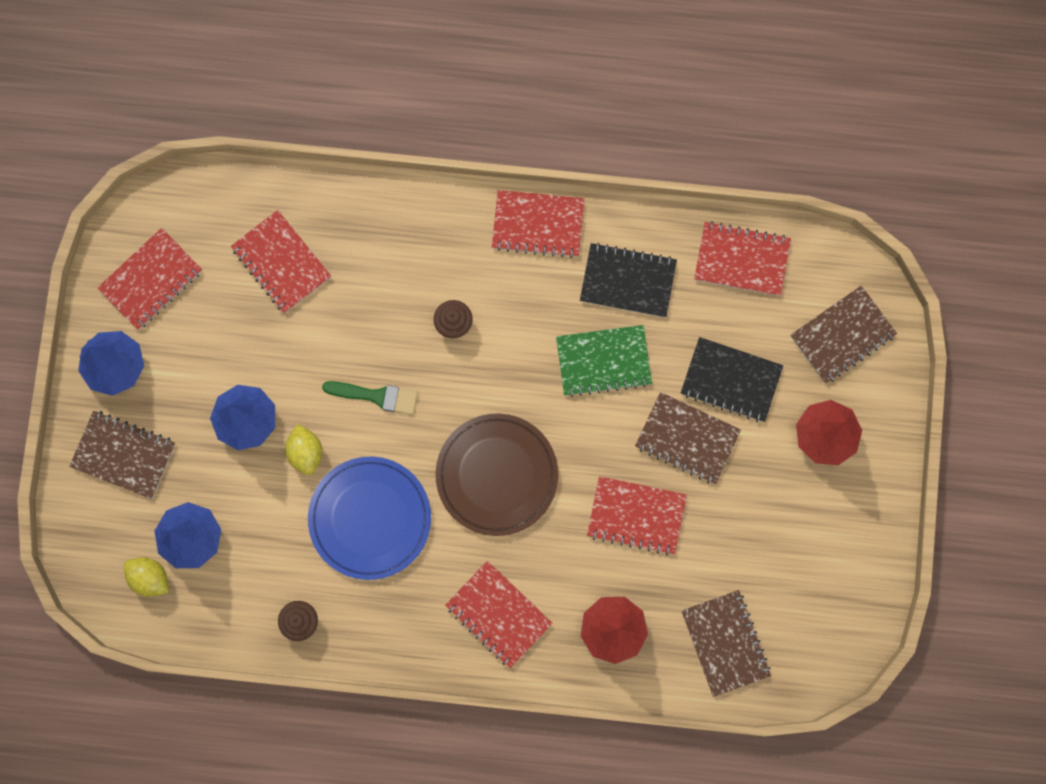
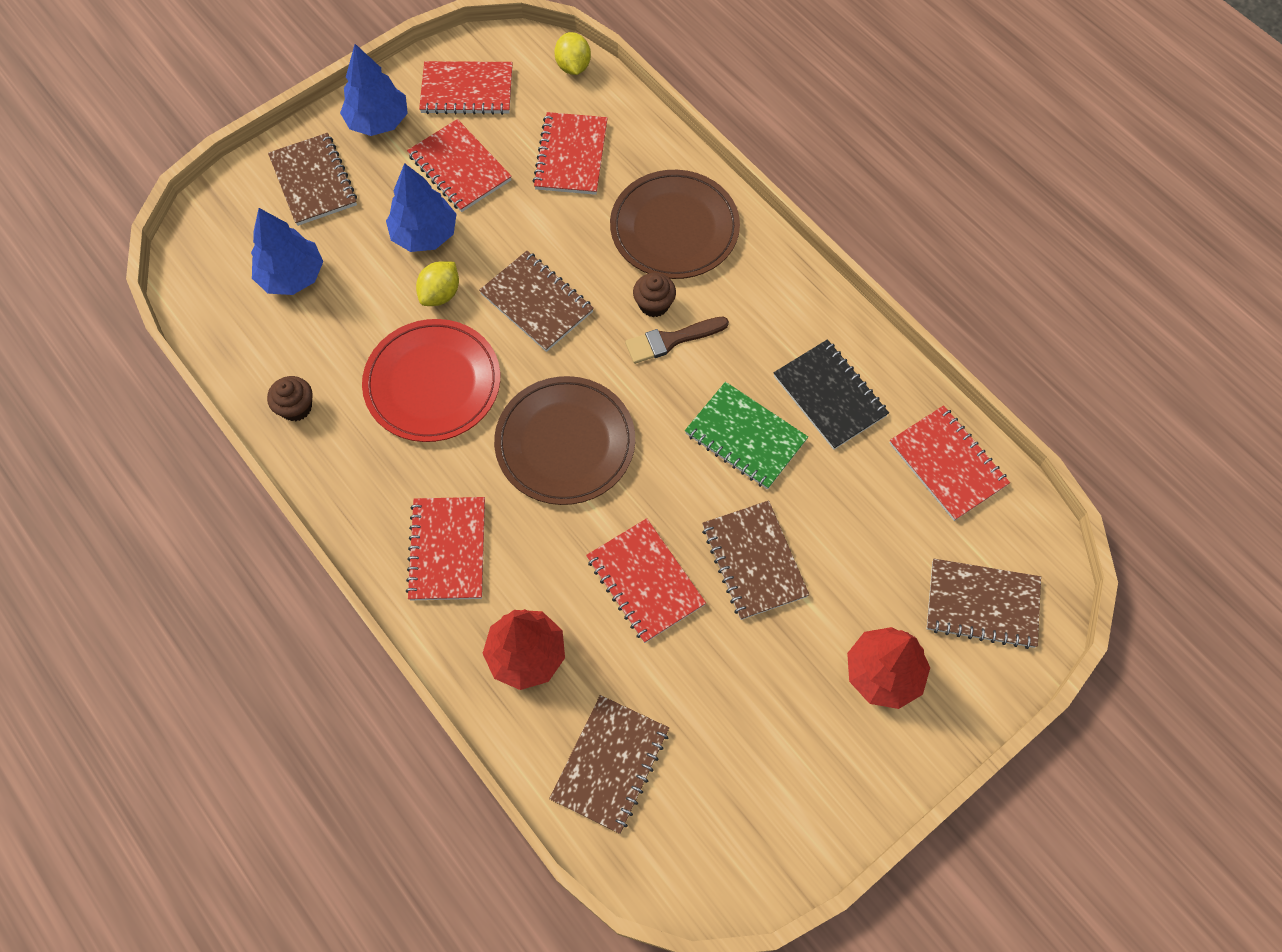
camera: 45 degrees right, 15 degrees down
(150, 577) = (231, 276): yellow lemon -> yellow lemon (573, 66)
(370, 518) = (432, 383): blue plate -> red plate
(376, 396) = (537, 303): green brush -> brown notebook
(409, 252) = (674, 228): none -> brown plate
(490, 338) = (671, 340): none -> brown brush
(538, 224) = (797, 293): red notebook -> red notebook (459, 168)
(731, 380) = (841, 550): black notebook -> none

